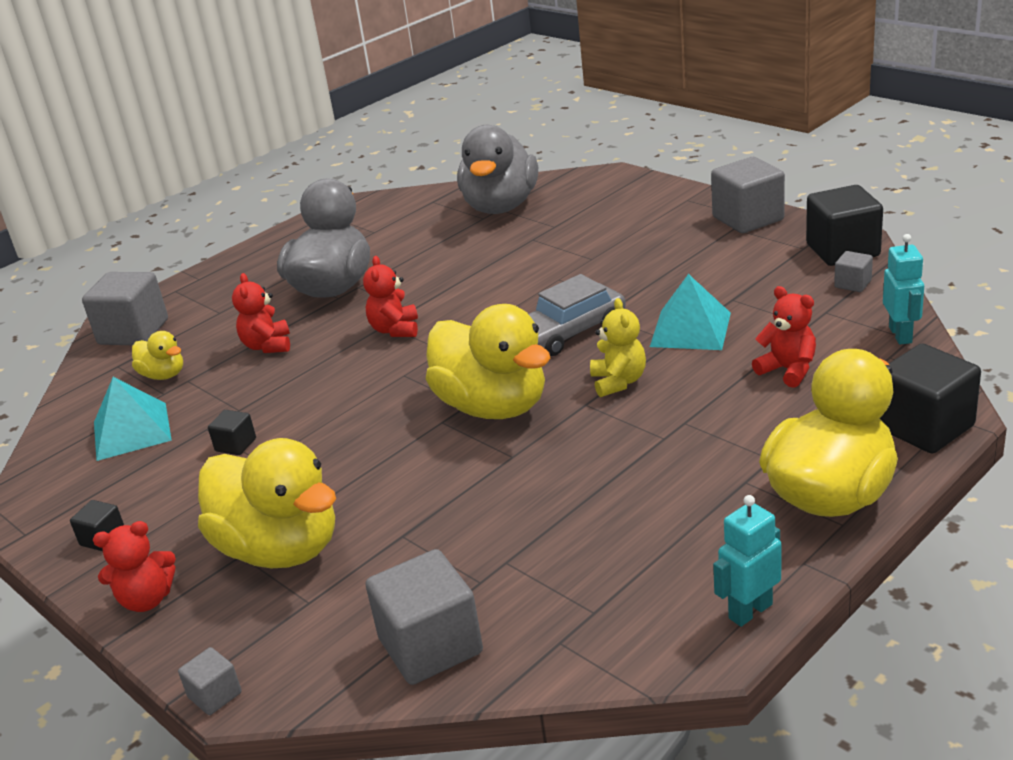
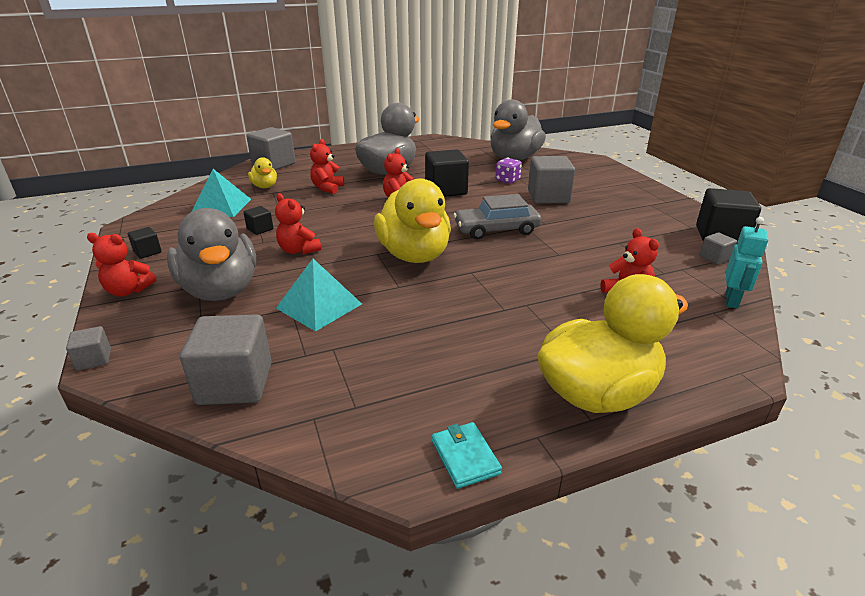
camera: 20 degrees right, 0 degrees up
(280, 549) = (221, 290): yellow duck -> grey duck
(328, 456) = (298, 250): none -> red teddy bear
(521, 248) = (507, 180): none -> purple dice
(618, 382) = (503, 266): yellow teddy bear -> none
(690, 329) = (576, 251): turquoise pyramid -> turquoise pyramid (319, 306)
(748, 219) = (664, 202): grey cube -> grey cube (548, 197)
(750, 611) = (465, 457): turquoise robot -> turquoise wallet
(924, 427) = (710, 371): black cube -> black cube (446, 190)

